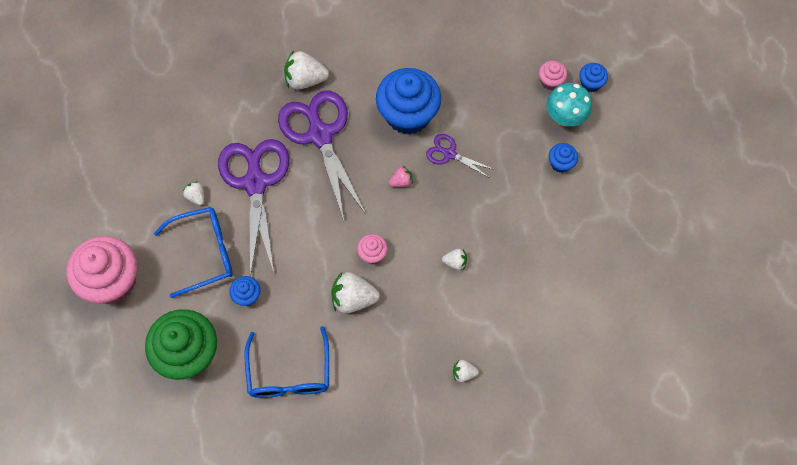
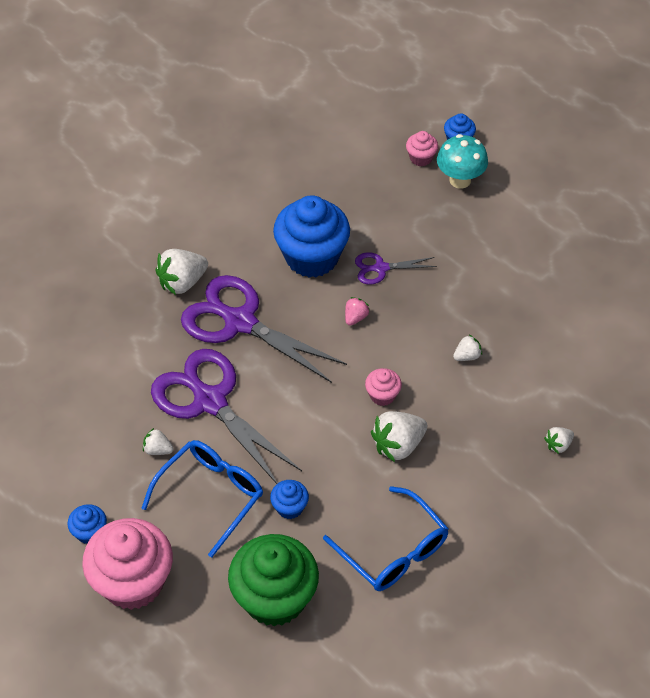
camera: 35 degrees left, 15 degrees down
(560, 163) = (489, 219): blue cupcake -> blue cupcake (90, 532)

